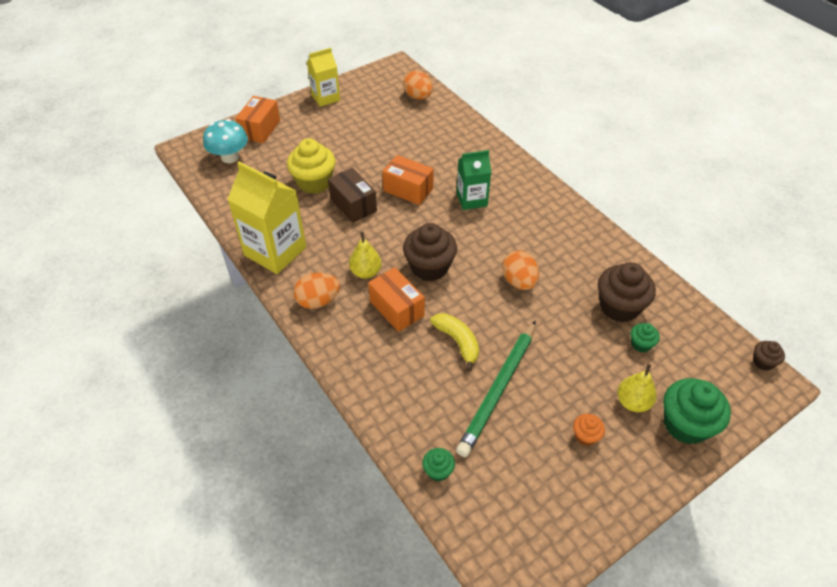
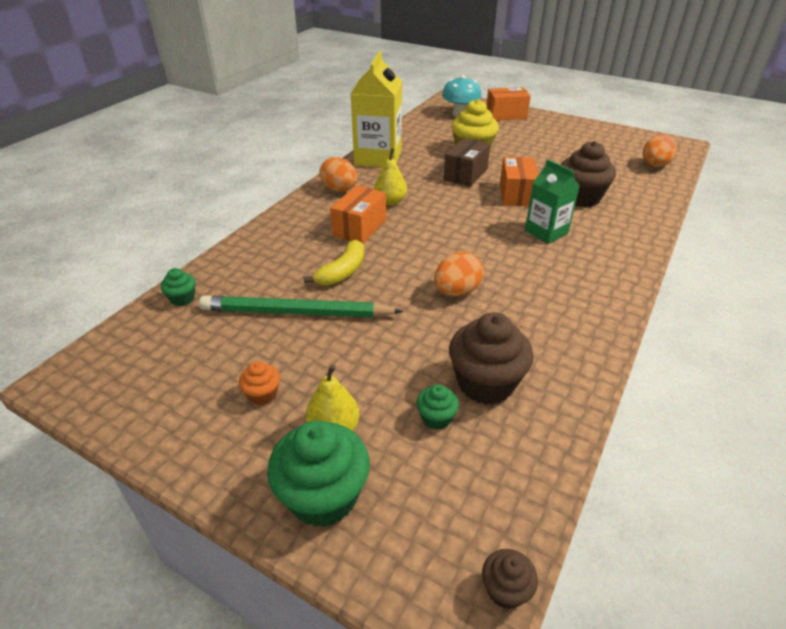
camera: 65 degrees right, 10 degrees down
(325, 98) = (583, 127): yellow carton -> none
(429, 267) = (426, 231): brown cupcake -> brown cupcake (580, 198)

